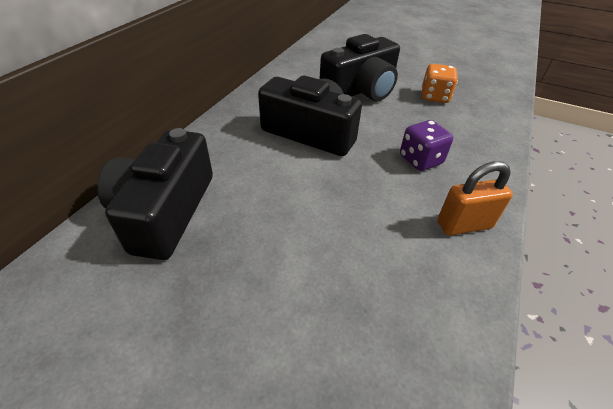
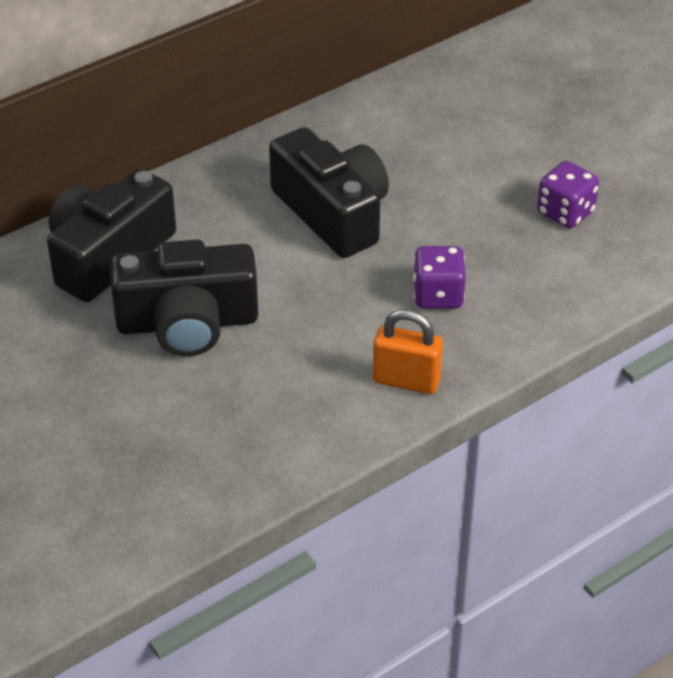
camera: 30 degrees right, 0 degrees up
(360, 90) = (463, 167): black camera -> black camera (187, 322)
(434, 97) = (565, 212): orange dice -> purple dice

